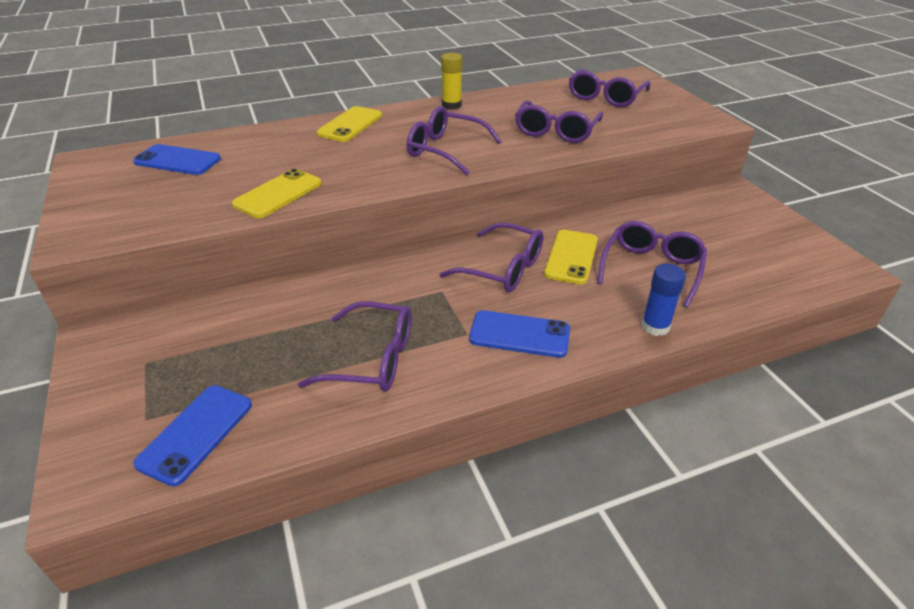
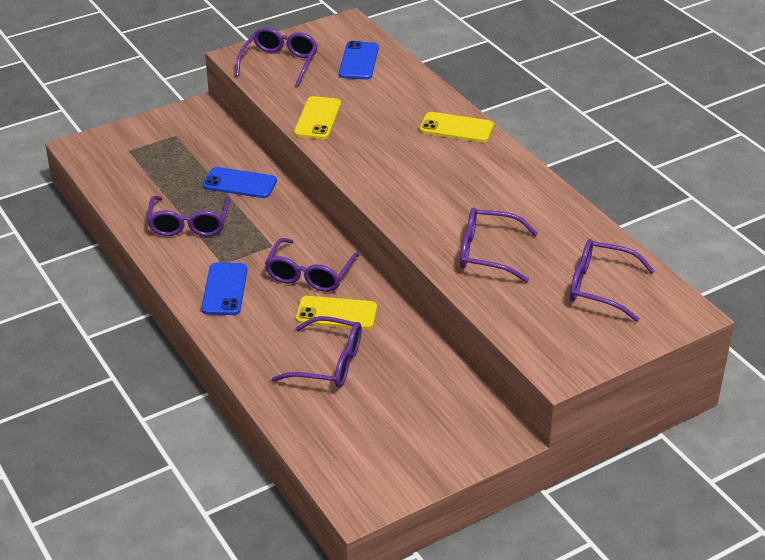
camera: 80 degrees right, 0 degrees up
(196, 433) = (118, 171): blue phone -> blue phone (240, 183)
(278, 194) = (317, 118): yellow phone -> yellow phone turned 75 degrees clockwise
(446, 150) = (420, 189): purple glasses -> purple glasses (279, 63)
(451, 105) = (528, 180): yellow glue stick -> none
(655, 326) = (245, 362): blue glue stick -> none

